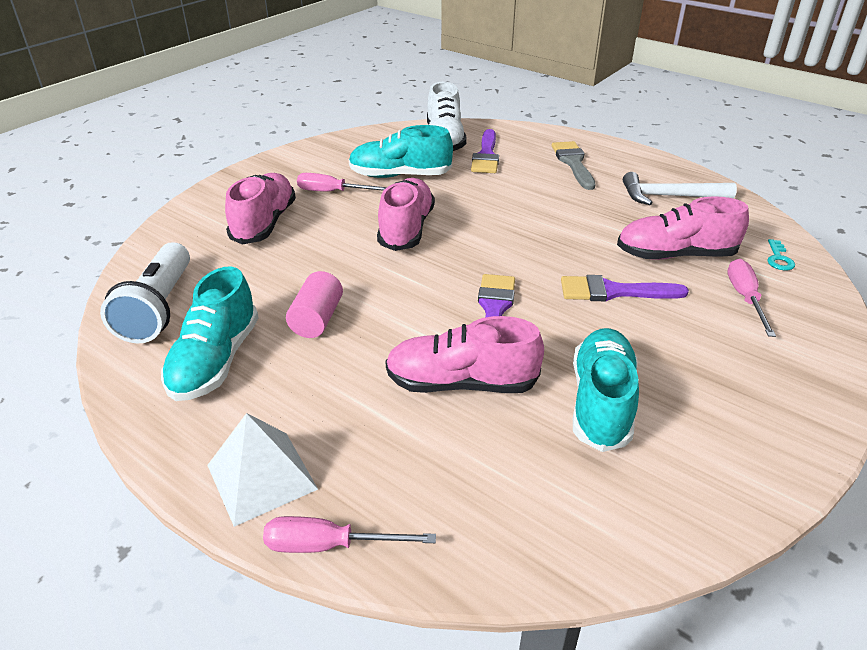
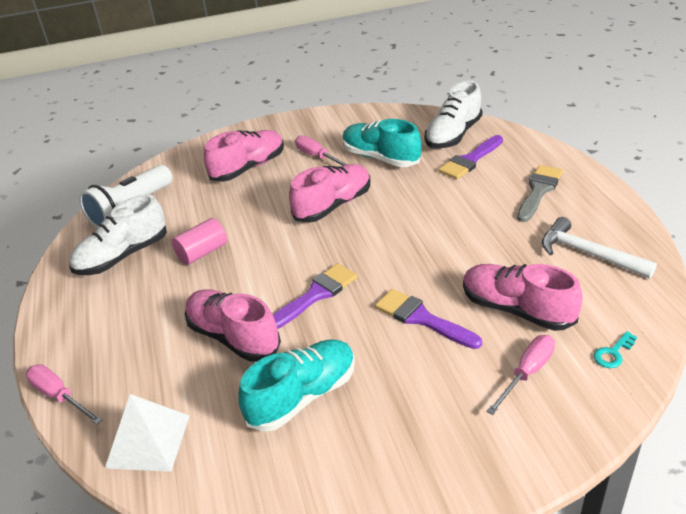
camera: 40 degrees right, 0 degrees up
(215, 360) = (122, 256): turquoise shoe -> white shoe
(261, 477) = (71, 339): white pyramid -> white pyramid (148, 441)

